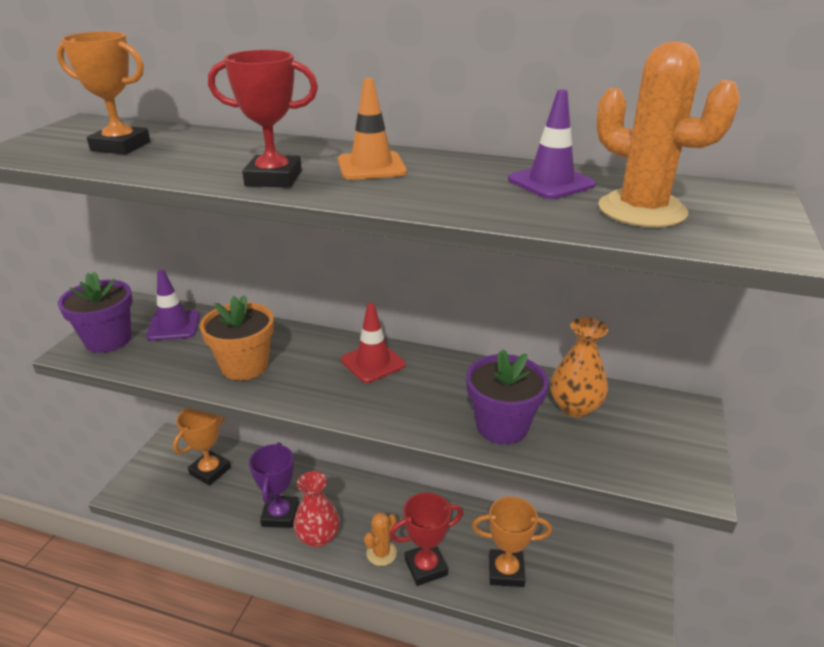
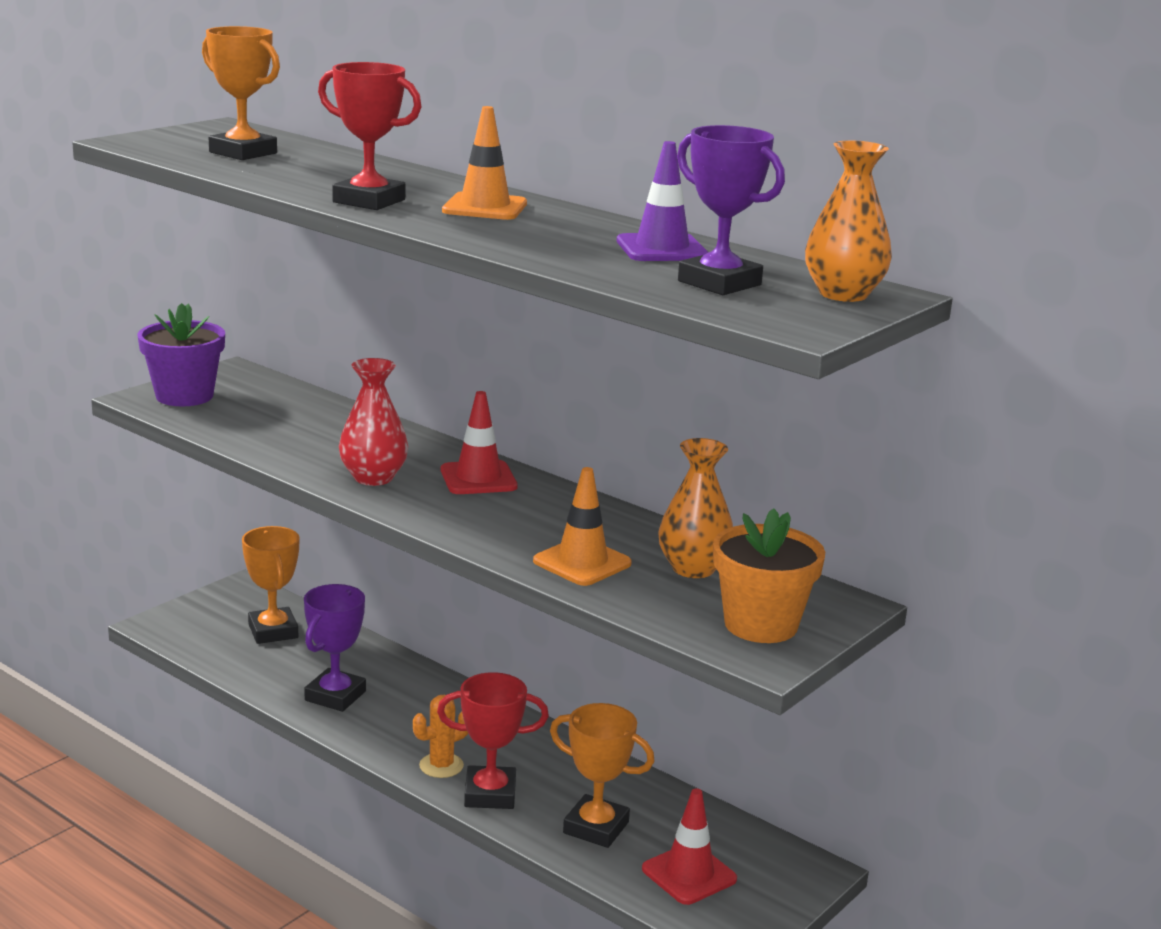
camera: 20 degrees right, 10 degrees down
(174, 326) = (267, 398): purple traffic cone -> none
(210, 471) = (273, 631): orange trophy -> orange trophy turned 75 degrees counterclockwise
(244, 366) = (322, 450): orange flower pot -> orange flower pot (760, 625)
(318, 537) = (370, 729): red vase -> red vase (373, 478)
(502, 426) = (582, 562): purple flower pot -> orange traffic cone
(583, 590) = (689, 874): none -> red traffic cone
(642, 210) = (719, 283): orange cactus -> purple trophy
(734, 201) = (843, 294): none -> orange vase

